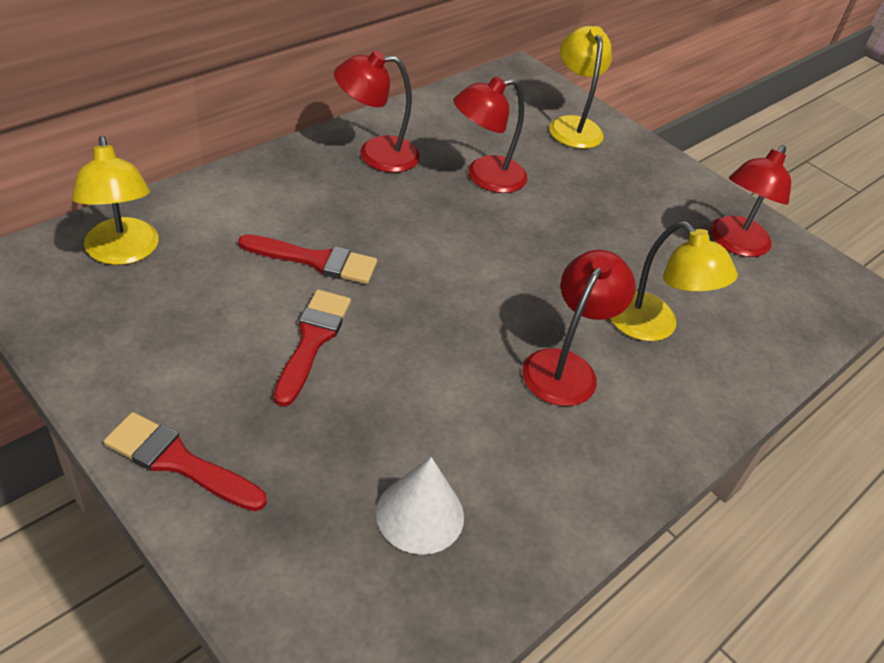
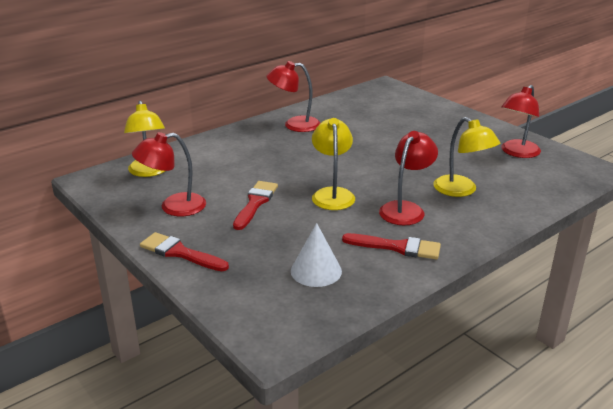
camera: 10 degrees right, 15 degrees down
(316, 260) = (258, 170): red brush -> red brush (397, 247)
(485, 177) = (360, 131): red lamp -> red lamp (173, 207)
(573, 126) = (416, 106): yellow lamp -> yellow lamp (332, 194)

